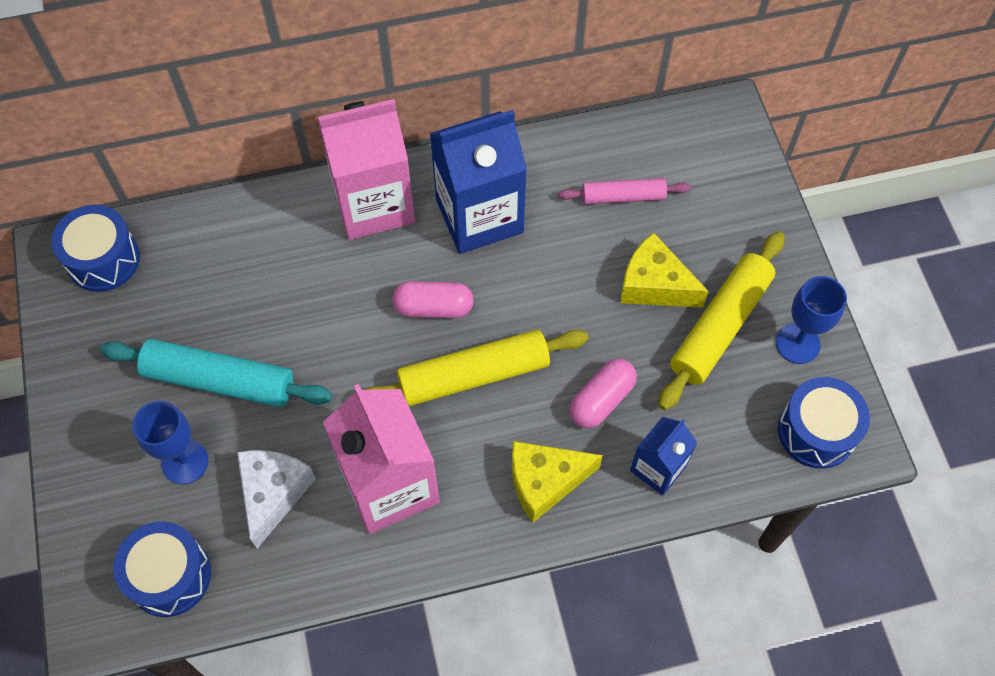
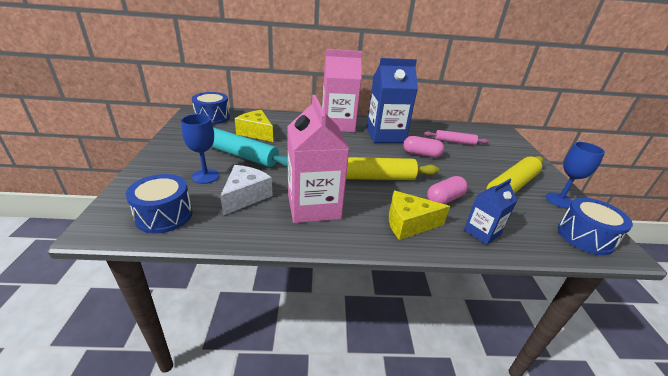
camera: 10 degrees right, 30 degrees down
(433, 307) = (357, 154): pink capsule -> pink capsule (421, 154)
(654, 285) = (472, 167): yellow cheese -> yellow cheese (256, 133)

